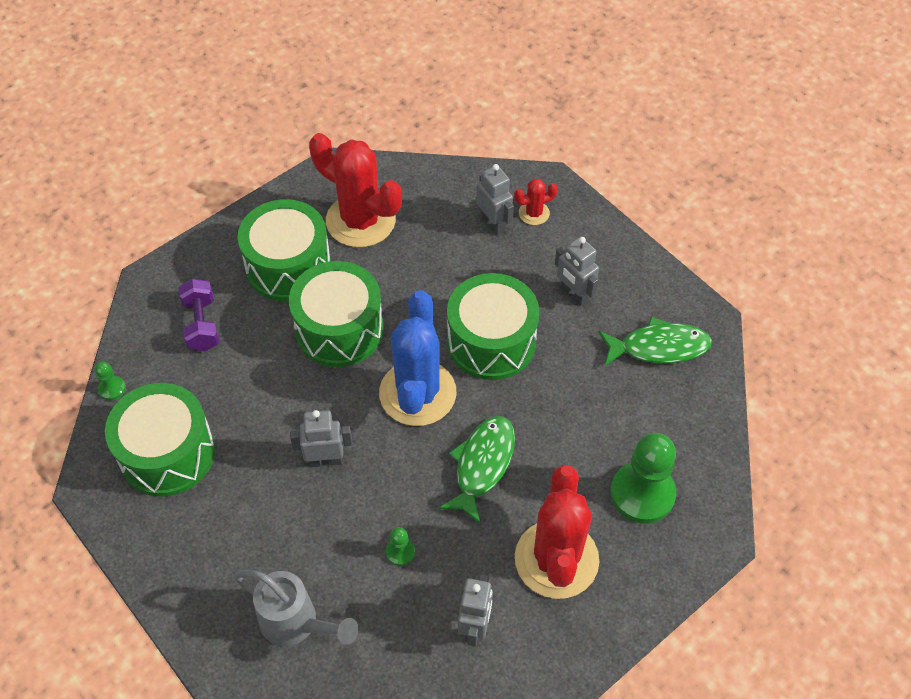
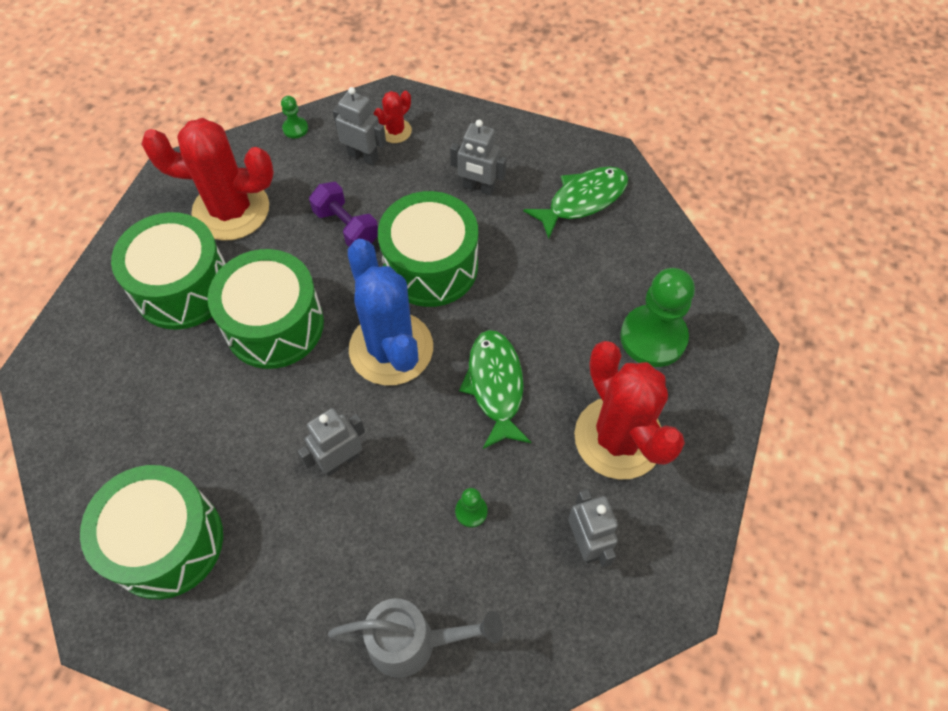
camera: 30 degrees left, 5 degrees up
(112, 388) = (61, 506): green pawn -> green pawn (295, 128)
(202, 324) = (124, 389): purple dumbbell -> purple dumbbell (346, 227)

